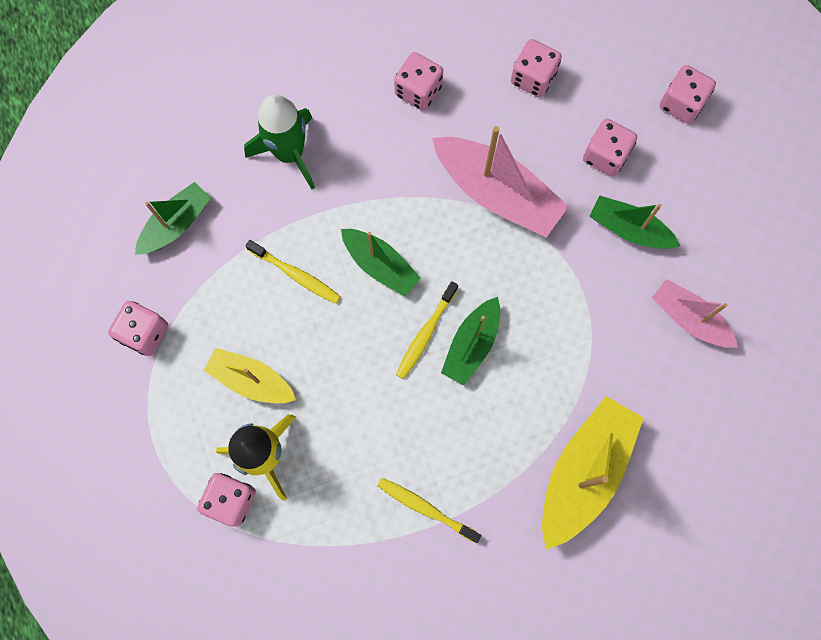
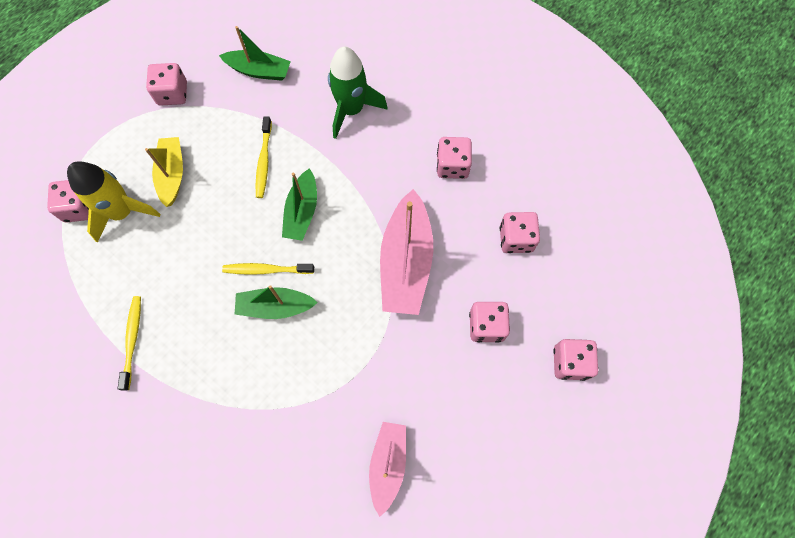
camera: 60 degrees right, 5 degrees down
(584, 472) = (216, 444): yellow boat -> none
(629, 229) = (436, 376): green boat -> none

